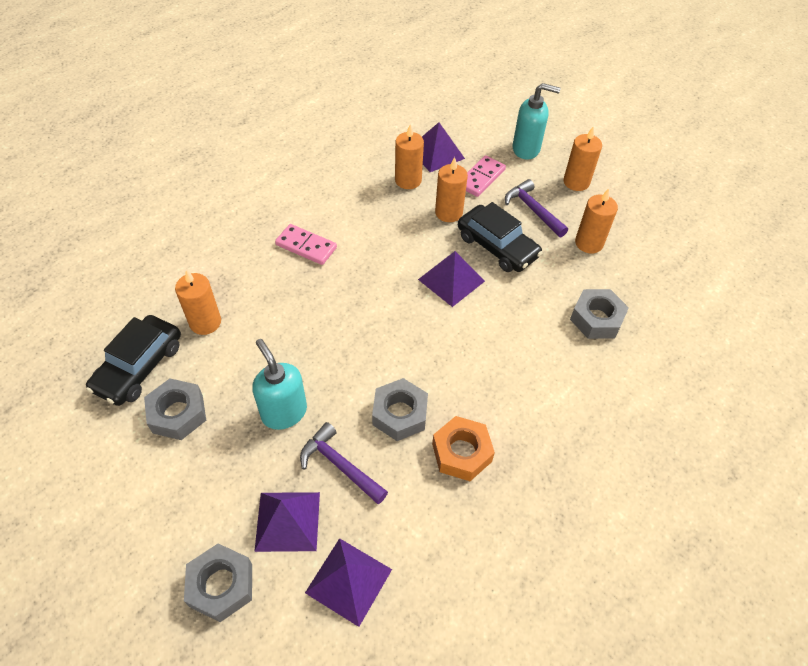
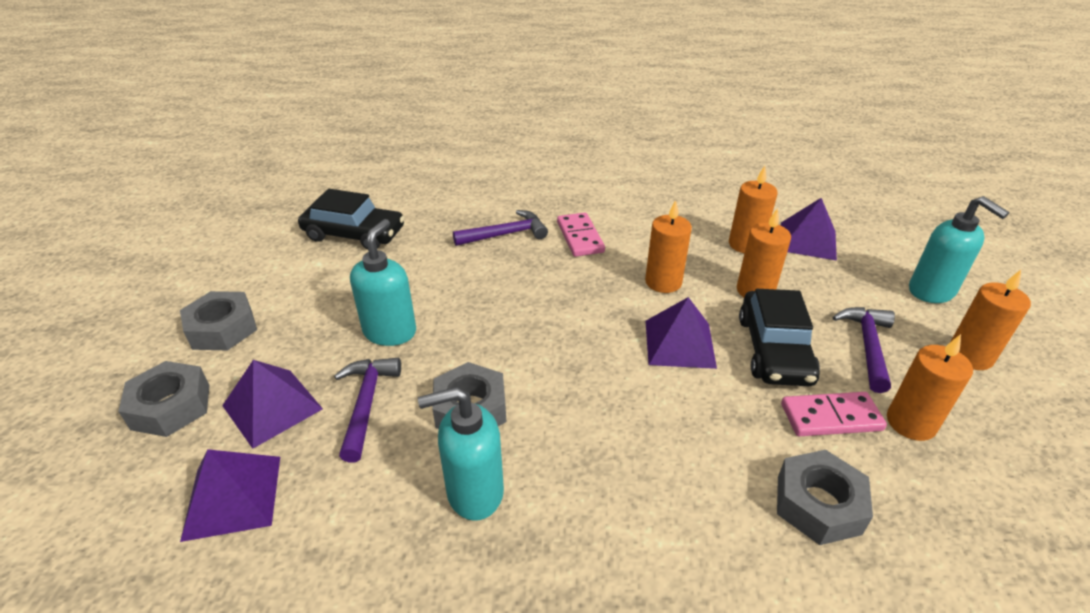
camera: 50 degrees right, 15 degrees down
(139, 367) = (354, 234): black car -> black car turned 150 degrees counterclockwise
(178, 413) = (329, 277): grey nut -> grey nut (222, 329)
(205, 322) = (433, 237): orange candle -> orange candle (663, 282)
(254, 281) = (505, 234): none -> purple hammer
(461, 453) = (474, 492): orange nut -> turquoise soap dispenser
(481, 178) = (834, 284): pink domino -> pink domino (830, 417)

